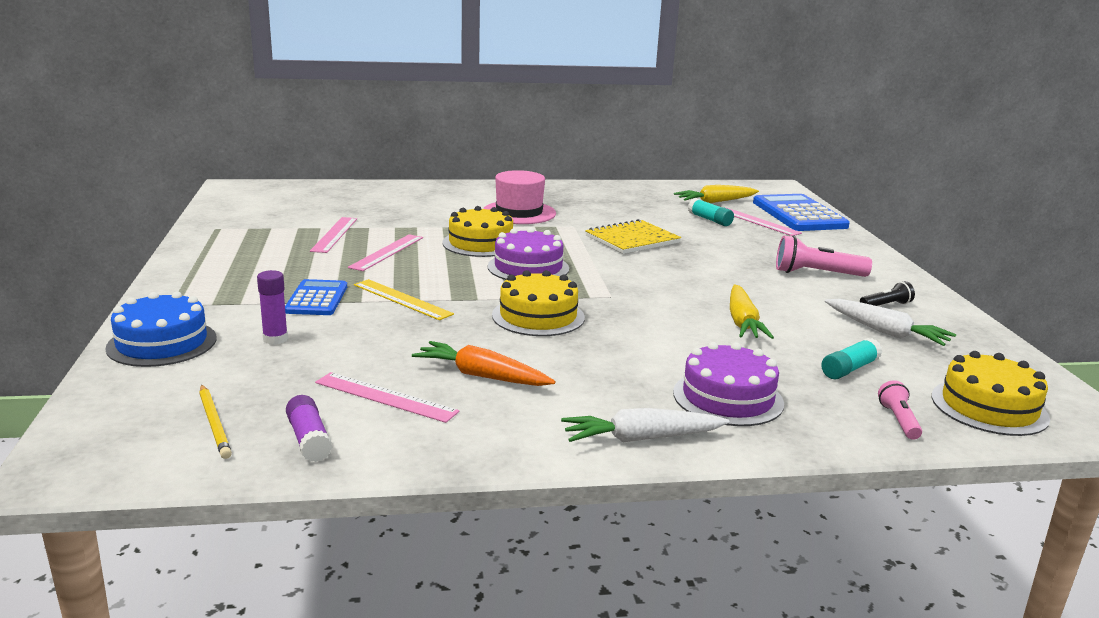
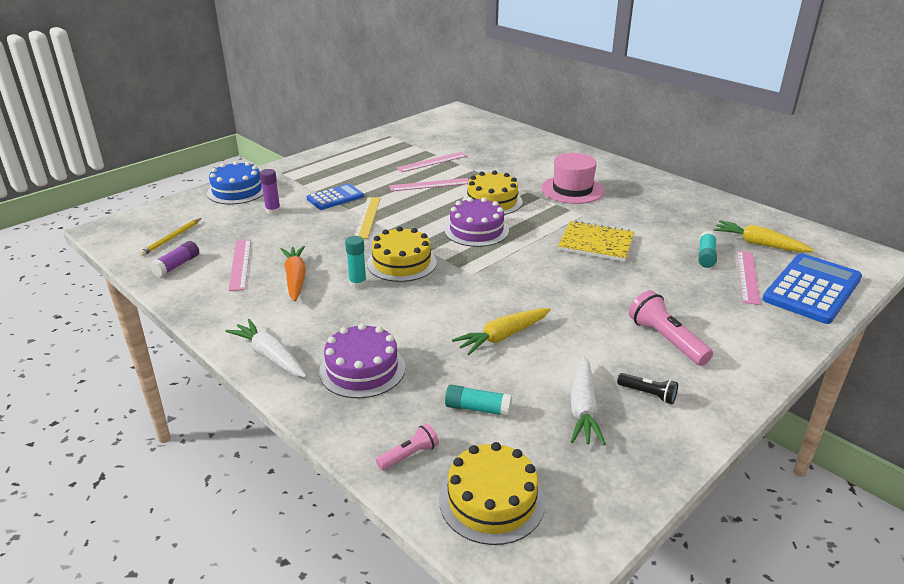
camera: 55 degrees right, 10 degrees up
(548, 348) = (358, 283): none -> turquoise glue stick

